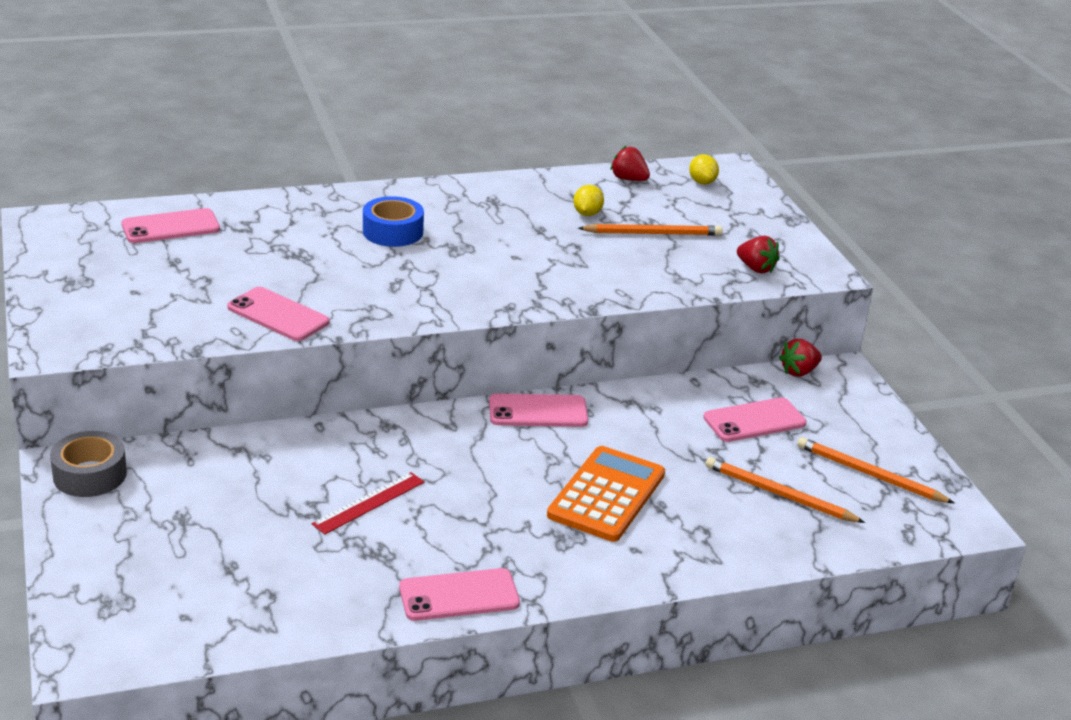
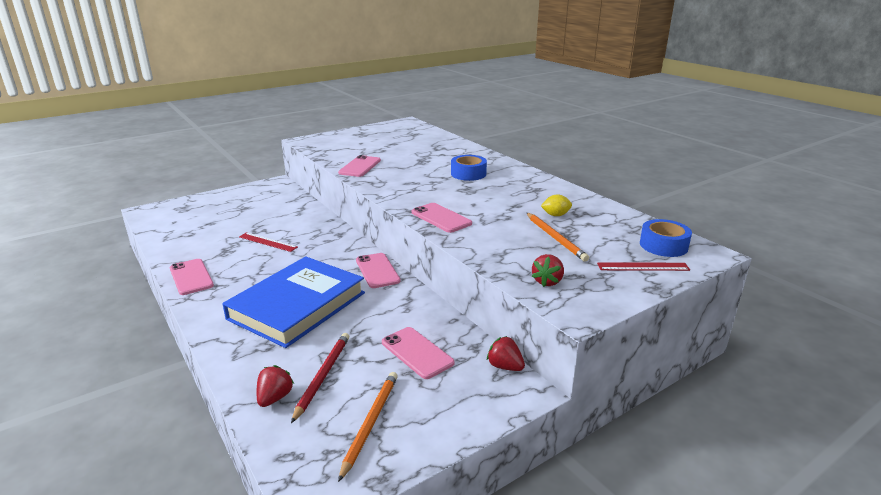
camera: 75 degrees right, 5 degrees down
(90, 475) = (271, 187): grey tape -> none
(171, 227) = (424, 138): pink phone -> pink phone (441, 218)
(606, 495) = (297, 306): orange calculator -> blue book
(628, 179) = (626, 221): red strawberry -> red strawberry (275, 398)
(702, 182) = (663, 245): yellow lemon -> blue tape
(745, 209) = (643, 267): none -> red ruler
(779, 494) = (322, 376): orange pencil -> red pencil

